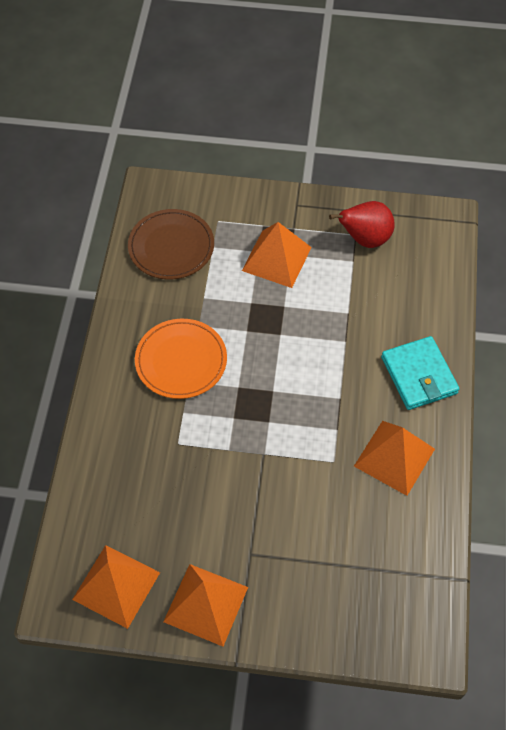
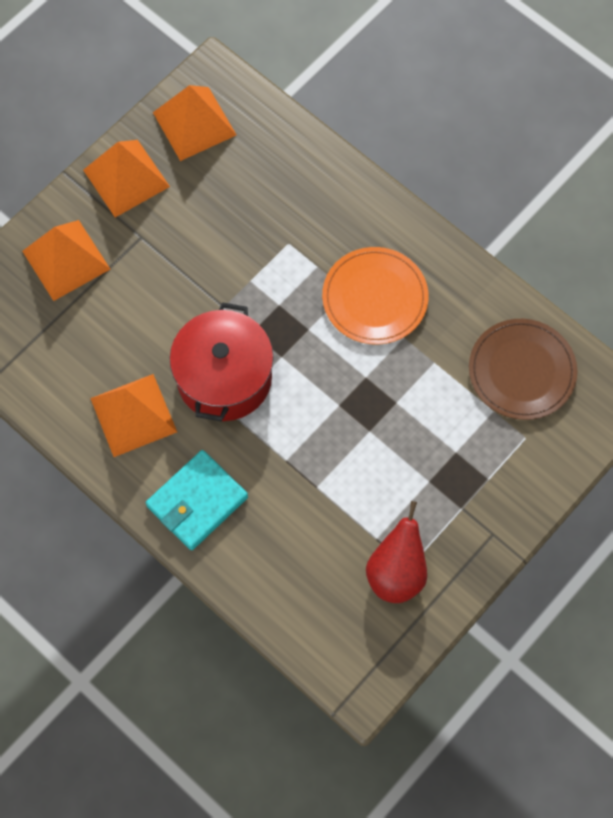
camera: 125 degrees right, 10 degrees up
(276, 259) = (434, 464): orange pyramid -> orange pyramid (66, 260)
(318, 417) = (224, 377): none -> red pot
(419, 375) = (197, 501): turquoise wallet -> turquoise wallet turned 60 degrees counterclockwise

